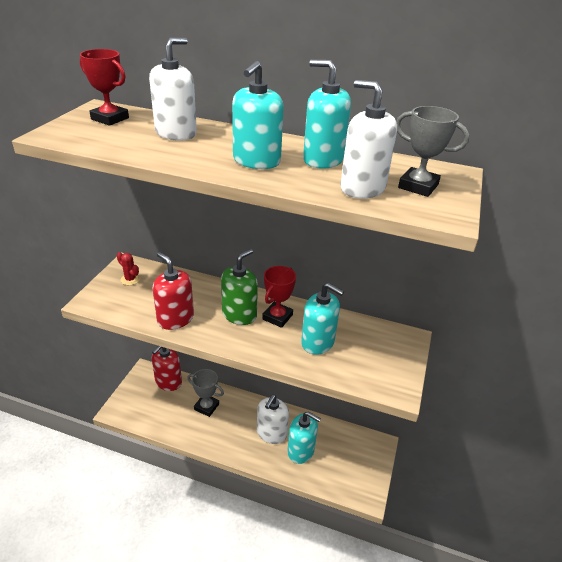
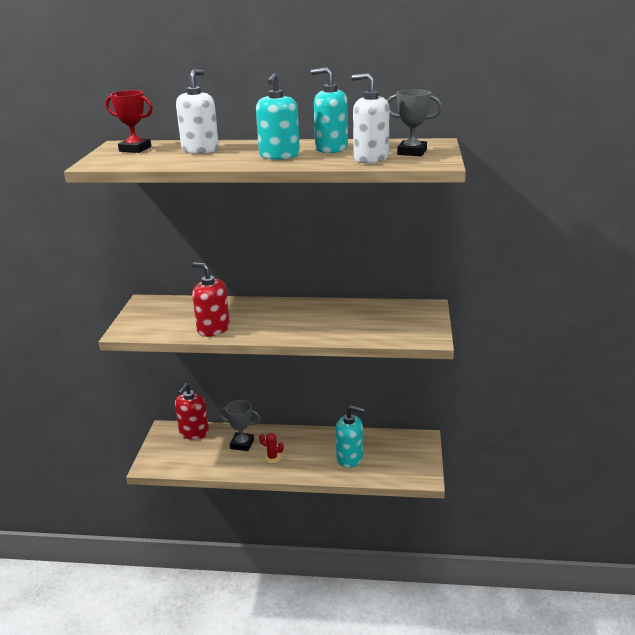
camera: 10 degrees left, 10 degrees down
(130, 279) = (154, 310): red cactus -> red cactus (272, 457)
(239, 314) = (271, 316): green soap dispenser -> none
(271, 433) = (316, 451): white soap dispenser -> none
(277, 317) = (307, 312): red trophy -> none
(318, 342) = (351, 322): turquoise soap dispenser -> none

